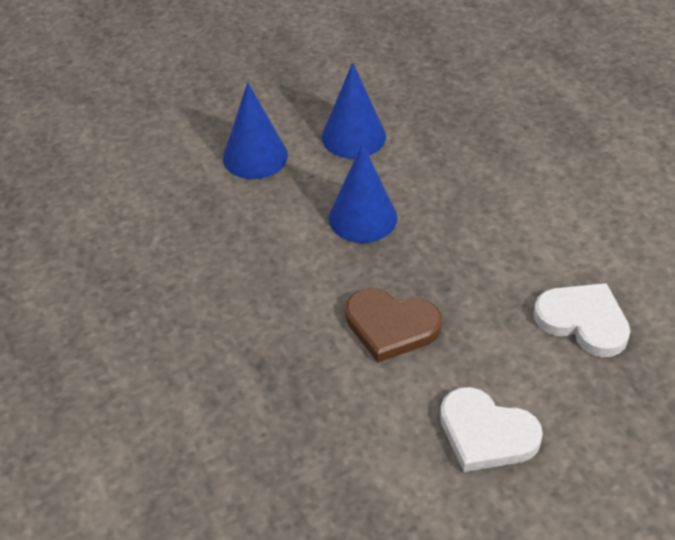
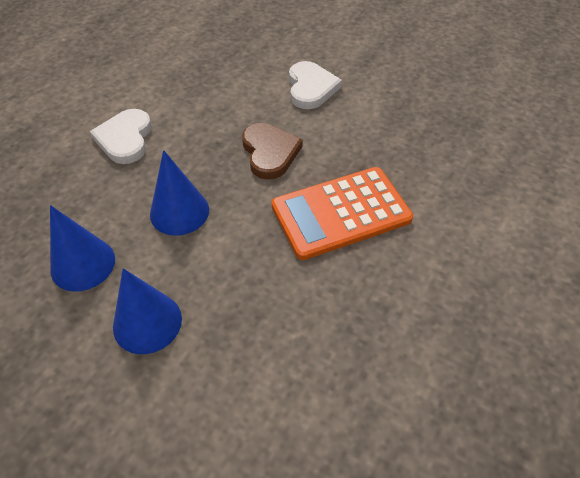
camera: 125 degrees left, 5 degrees up
(249, 342) = (341, 213): none -> orange calculator
(583, 321) = (202, 81): white heart -> white heart (125, 139)

